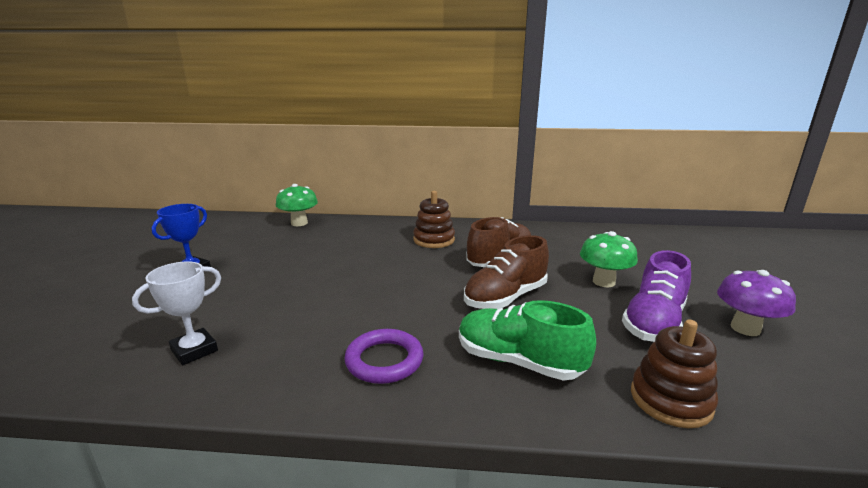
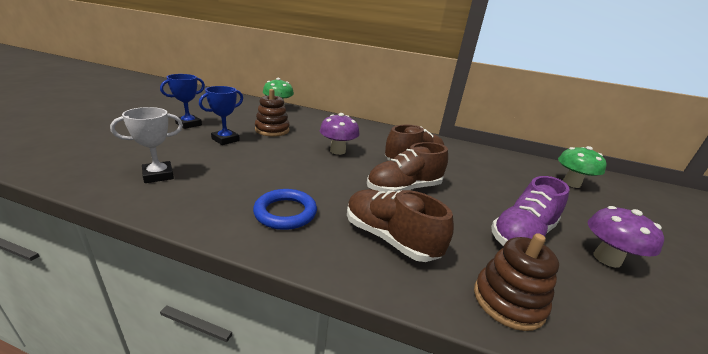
camera: 10 degrees right, 5 degrees up
(255, 282) = (225, 140): none -> blue trophy
(384, 360) = (285, 212): purple ring -> blue ring
(405, 266) = (337, 151): none -> purple mushroom
(434, 240) = (369, 137): brown stacking toy -> brown stacking toy (272, 130)
(518, 362) = (389, 238): green shoe -> brown shoe
(603, 282) = (492, 194): green mushroom -> green mushroom (571, 183)

